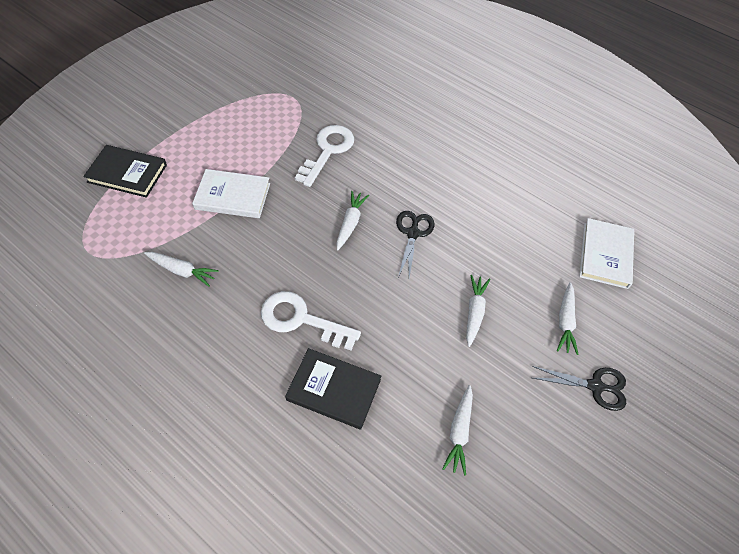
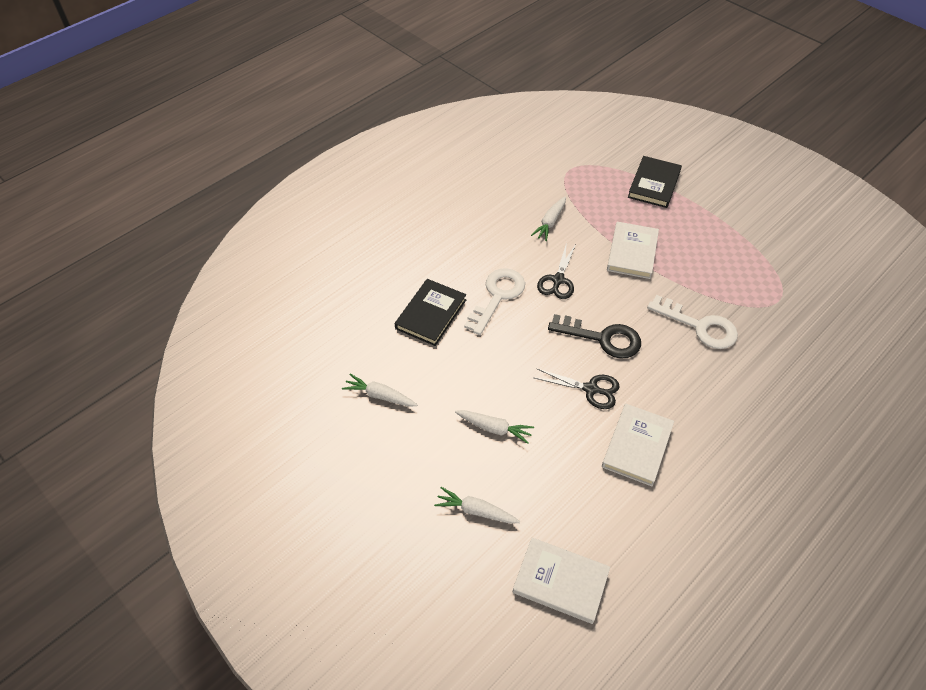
camera: 100 degrees right, 5 degrees down
(350, 223) = (603, 338): white carrot -> black key
(466, 201) = (637, 446): none -> white book
(595, 386) = (401, 519): black scissors -> black scissors (558, 280)

